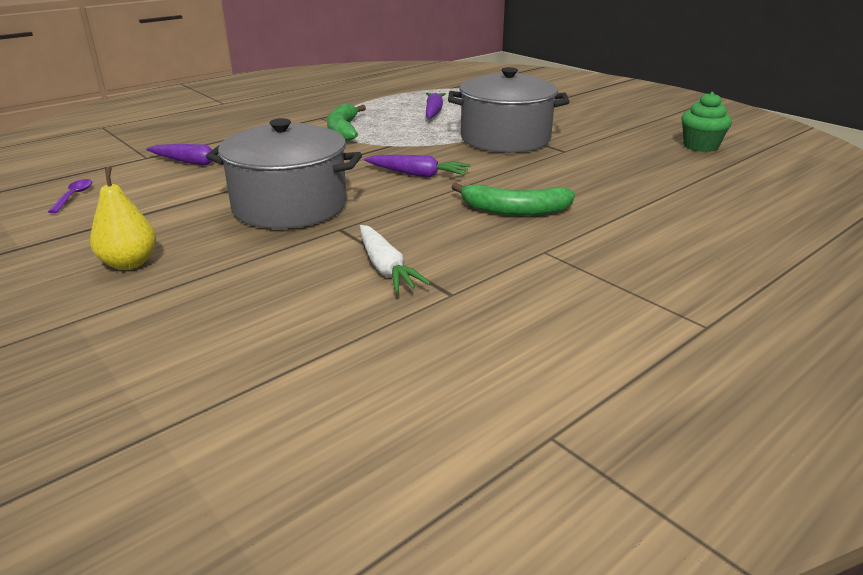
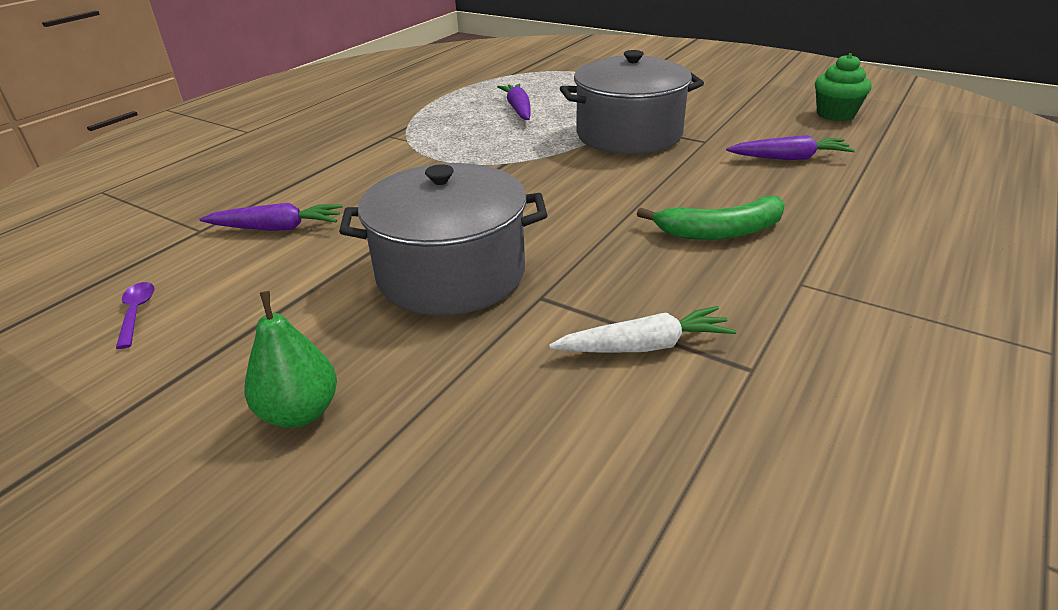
camera: 15 degrees left, 5 degrees up
(129, 263) = (300, 412): yellow pear -> green pear
(343, 130) = (432, 150): green banana -> none
(386, 268) = (644, 346): white carrot -> white carrot turned 60 degrees counterclockwise
(418, 174) = (570, 199): purple carrot -> purple carrot (789, 158)

